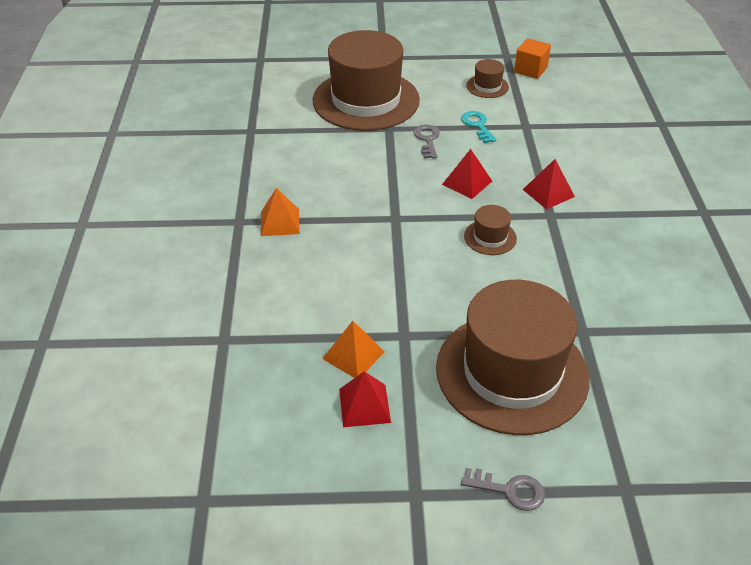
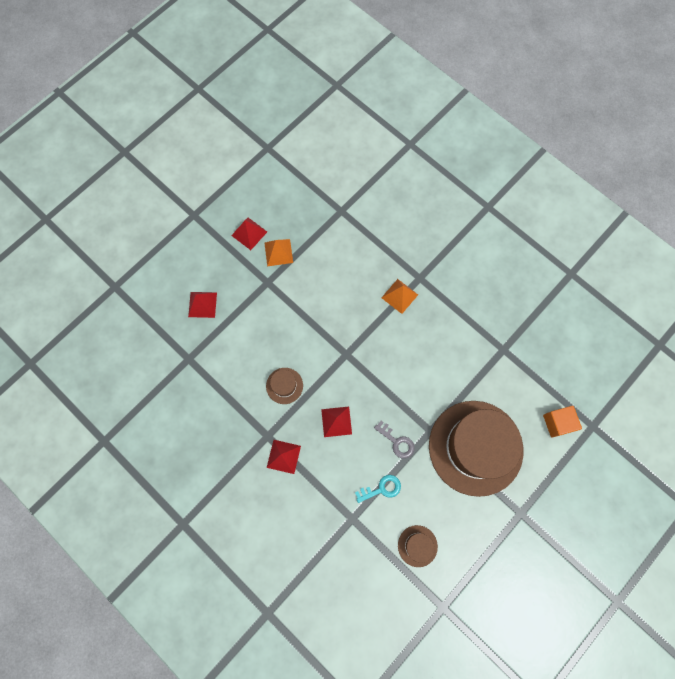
camera: 135 degrees right, 30 degrees up
(477, 125) = (381, 488): turquoise key -> turquoise key turned 45 degrees counterclockwise
(509, 490) = (159, 247): grey key -> none
(512, 372) = (202, 304): brown hat -> red pyramid
(530, 70) = (408, 602): orange cube -> orange cube (557, 423)

